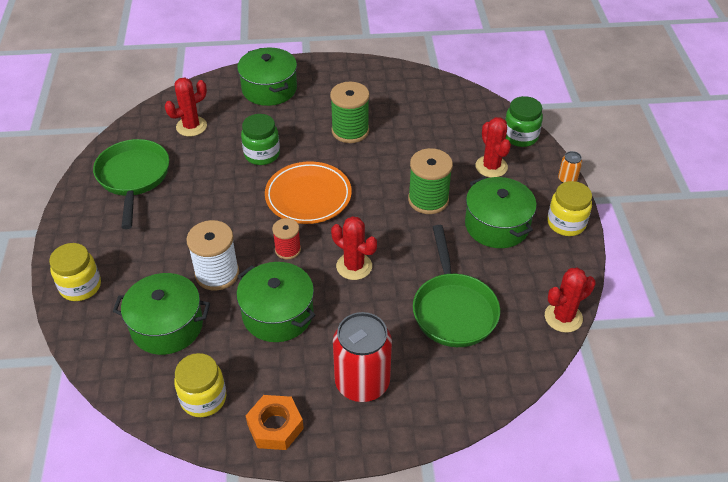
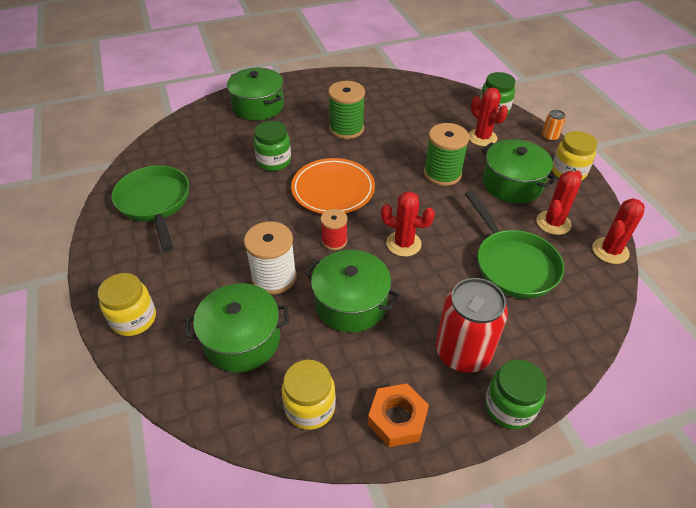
camera: 15 degrees left, 0 degrees up
(191, 126) = (196, 148): red cactus -> red cactus (553, 223)
(381, 441) = (509, 407): none -> green jar

